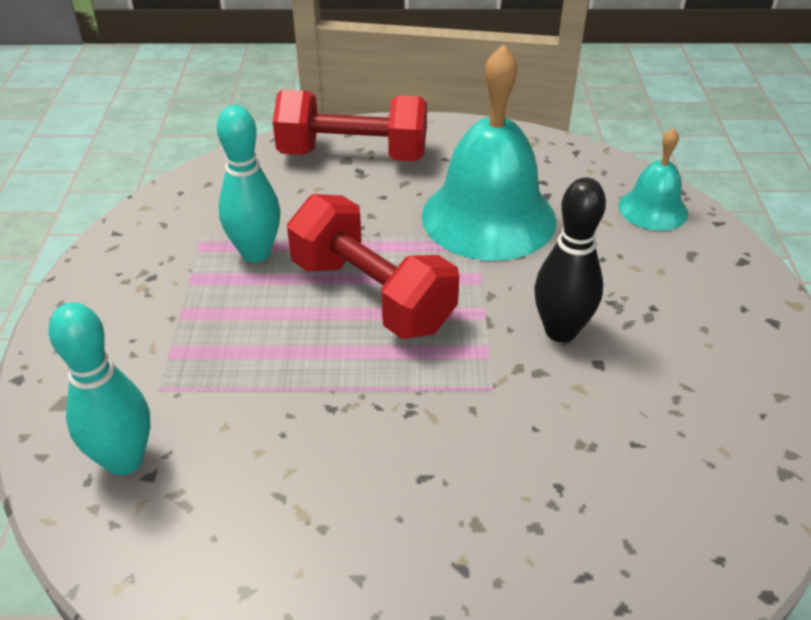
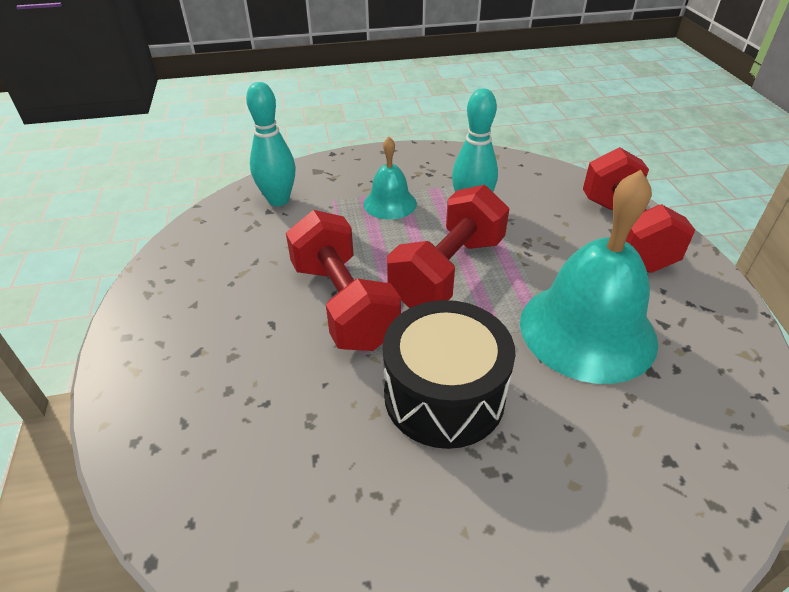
camera: 80 degrees right, 0 degrees up
(404, 398) = (343, 304): none -> red dumbbell
(560, 331) = (444, 395): black bowling pin -> black drum
(653, 209) = (691, 478): turquoise bell -> turquoise bell (390, 203)

